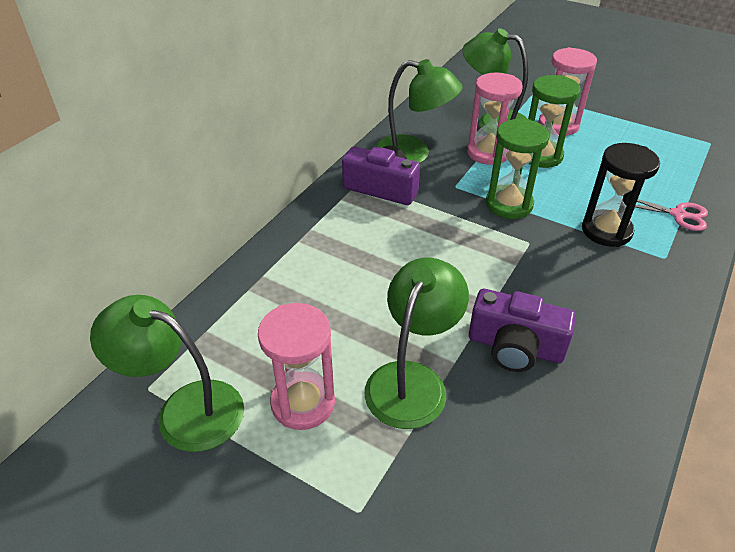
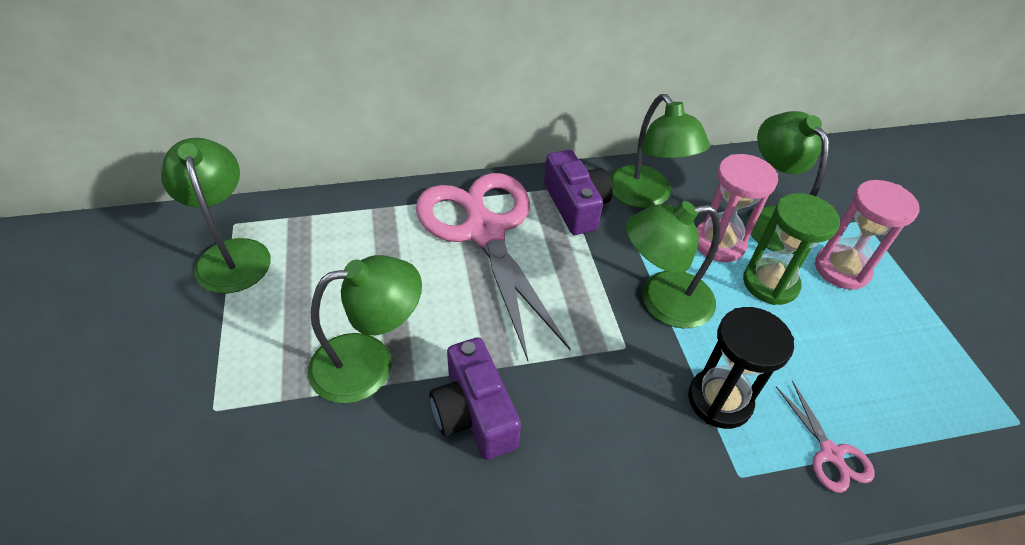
camera: 45 degrees right, 5 degrees up
(303, 403) = (289, 311): pink hourglass -> none
(350, 243) = (484, 230): none -> pink scissors
(509, 204) = (662, 301): green hourglass -> green lamp

